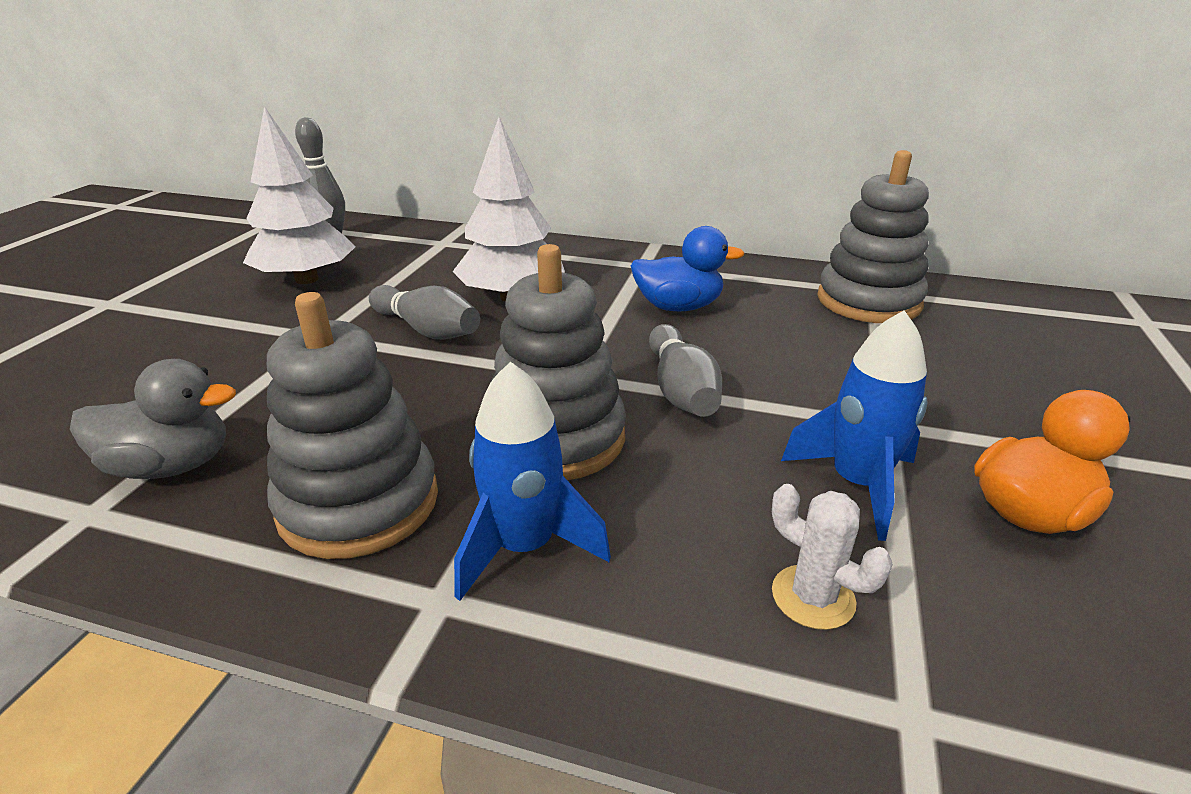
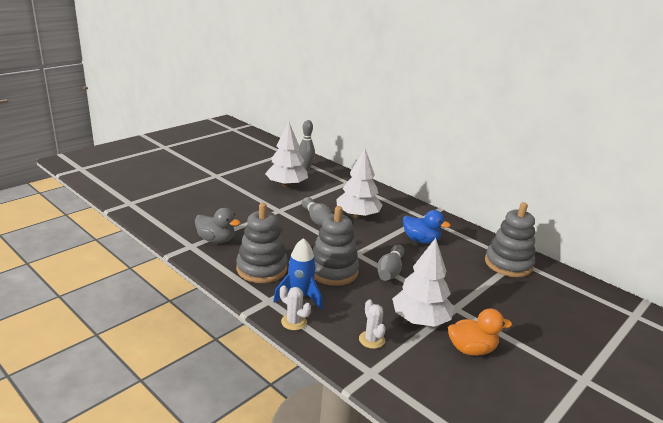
camera: 25 degrees right, 5 degrees down
(565, 643) = (294, 322): none -> white cactus
(857, 484) = (420, 320): blue rocket -> white tree

